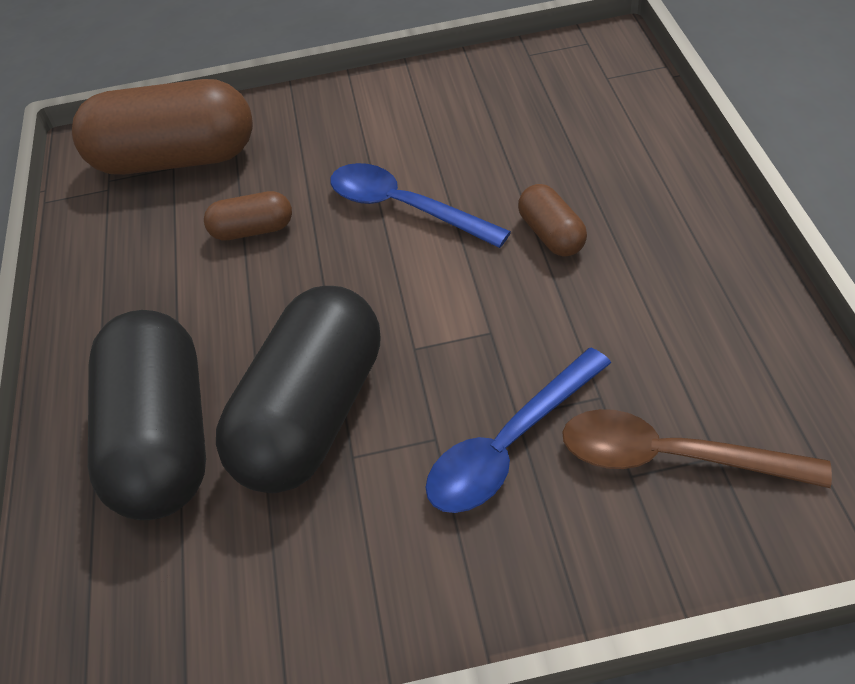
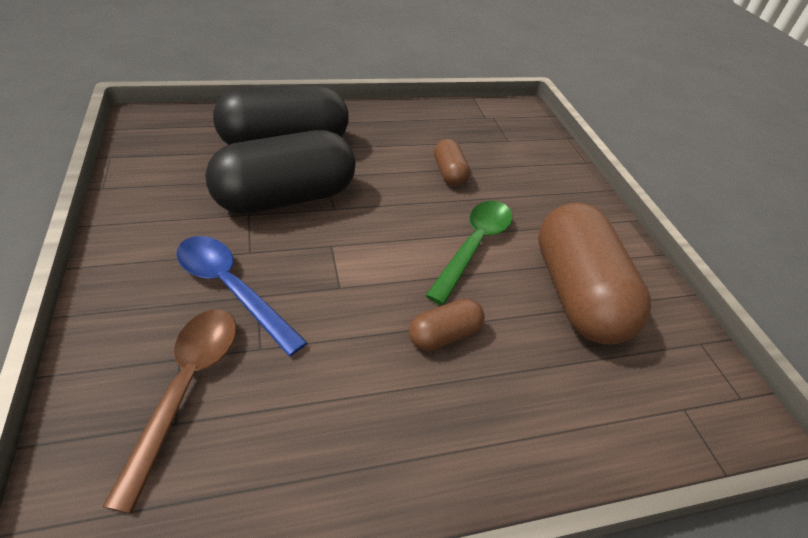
camera: 75 degrees right, 5 degrees down
(175, 159) = (515, 141): brown capsule -> brown capsule (576, 294)
(312, 415) = (285, 198): black capsule -> black capsule turned 45 degrees counterclockwise
(405, 207) = (474, 246): blue spoon -> green spoon

